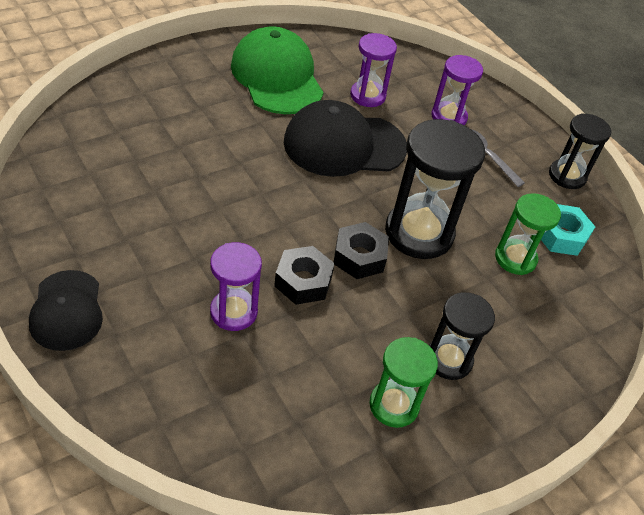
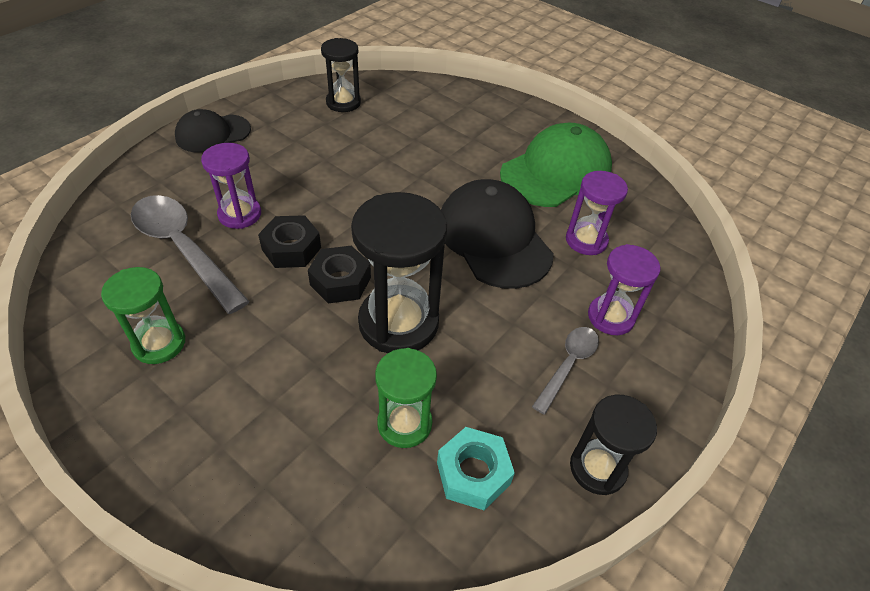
camera: 75 degrees right, 0 degrees up
(268, 369) = (183, 249): none -> grey spoon
(449, 359) = (227, 379): black hourglass -> black hourglass (343, 102)

